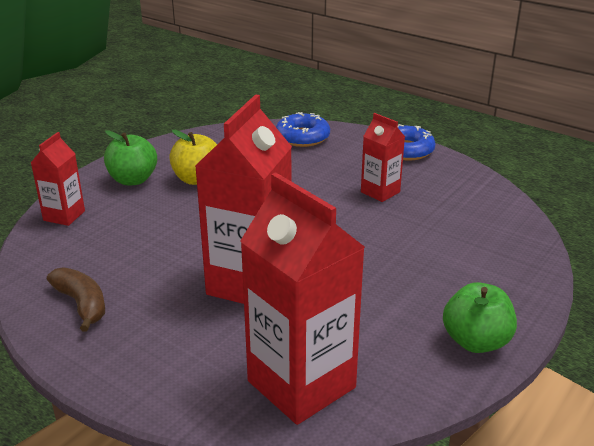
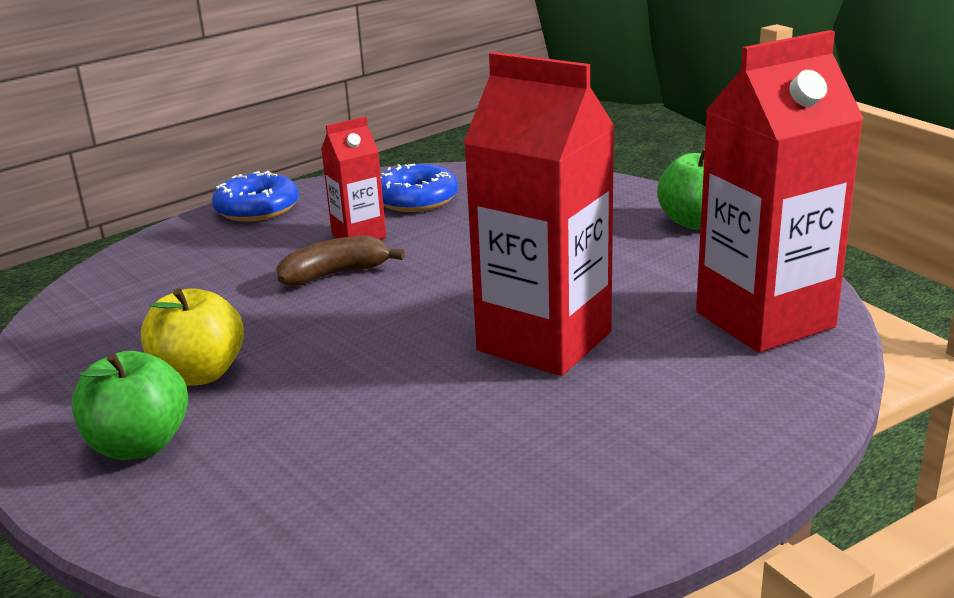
camera: 75 degrees left, 5 degrees down
(64, 216) = (223, 532): red carton -> none
(82, 304) = (552, 496): brown banana -> brown banana (335, 274)
(302, 137) = (139, 274): blue donut -> blue donut (416, 199)

